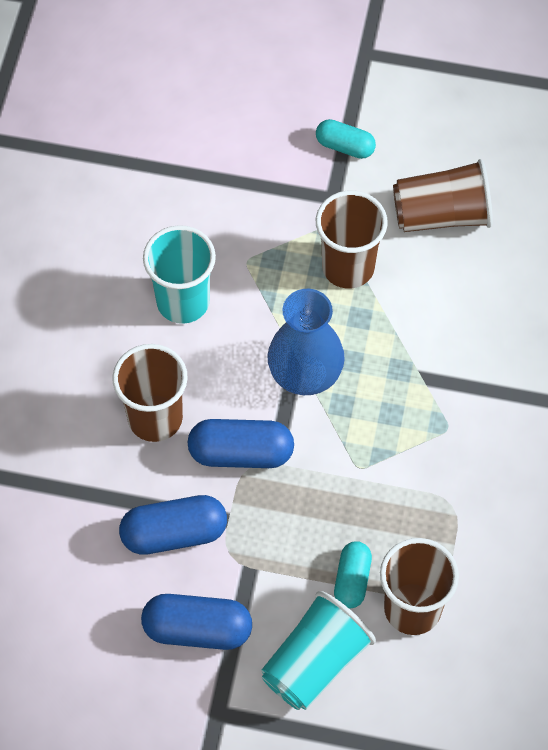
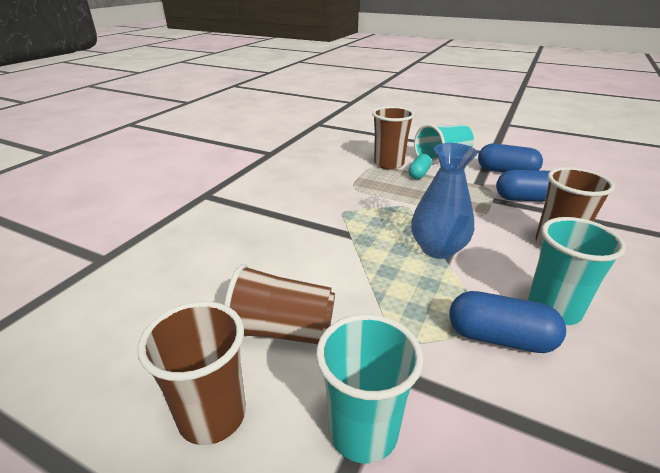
camera: 165 degrees left, 30 degrees down
(241, 453) = (487, 221): blue capsule -> blue capsule (499, 338)
(345, 146) = (363, 431): turquoise capsule -> turquoise cup
(348, 267) = (389, 306): brown cup -> brown cup (212, 416)

